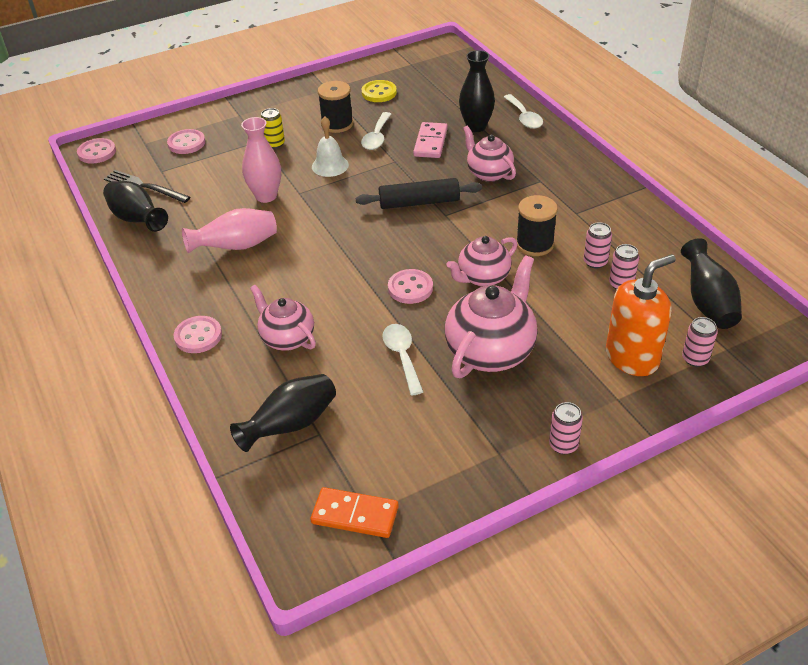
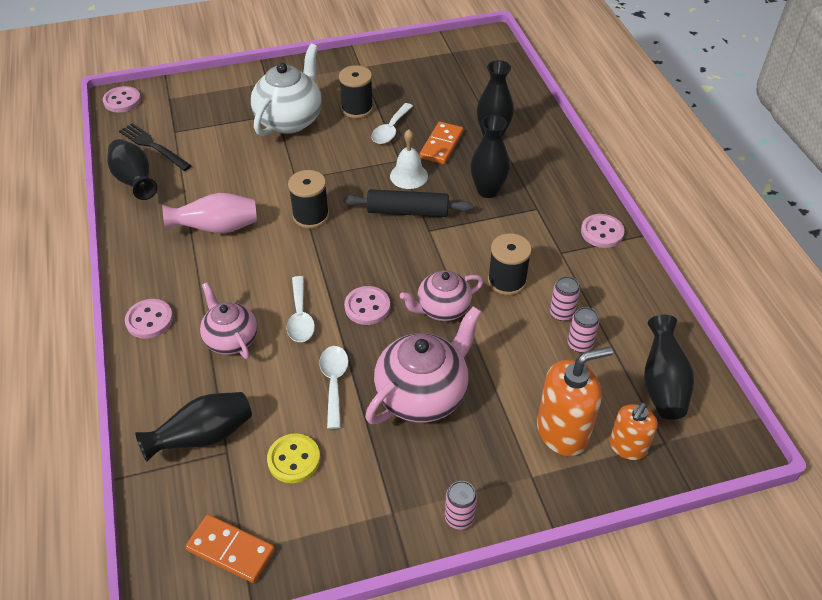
camera: 10 degrees right, 5 degrees up
(186, 143) = (207, 105): pink button -> pink button (602, 232)
(266, 196) = (263, 177): pink vase -> none
(275, 144) = (290, 120): yellow can -> white teapot
(326, 221) = (311, 216): none -> black spool
(330, 165) = (335, 154): white bell -> white bell (409, 176)
(379, 93) = (409, 80): yellow button -> yellow button (294, 459)
(430, 142) = (441, 145): pink domino -> orange domino
(489, 173) = (487, 190): pink teapot -> black vase
(524, 117) = (545, 132): white spoon -> white spoon (300, 317)
(695, 359) = (627, 447): pink can -> orange soap dispenser

